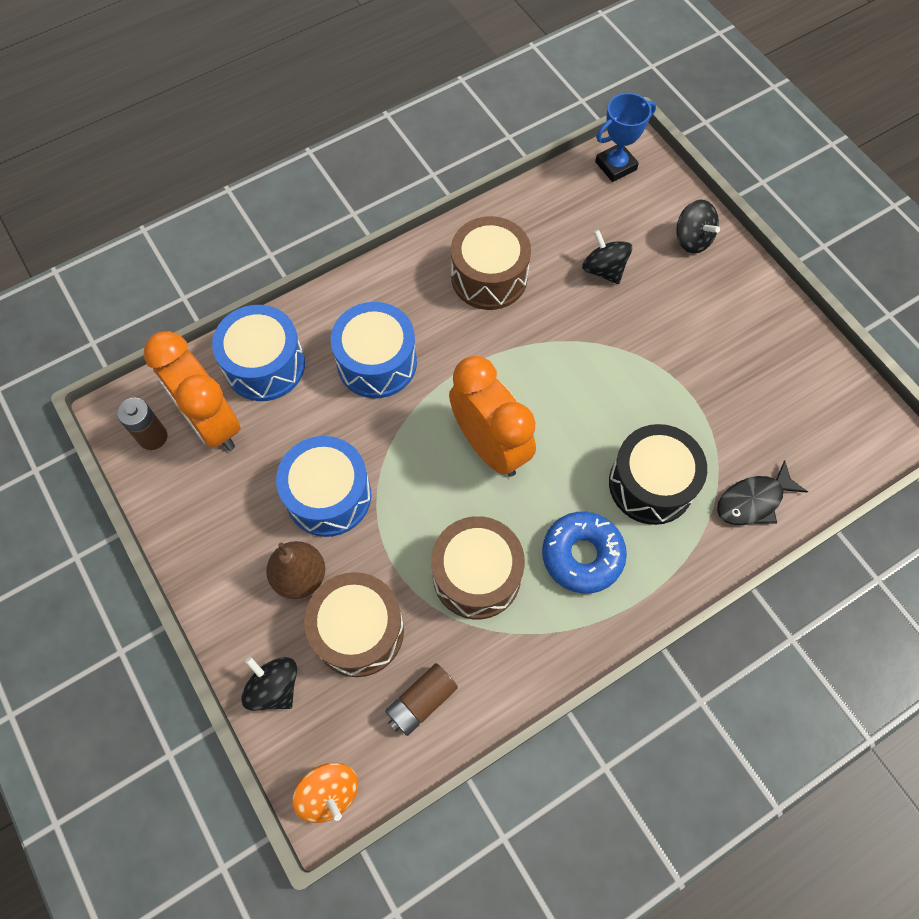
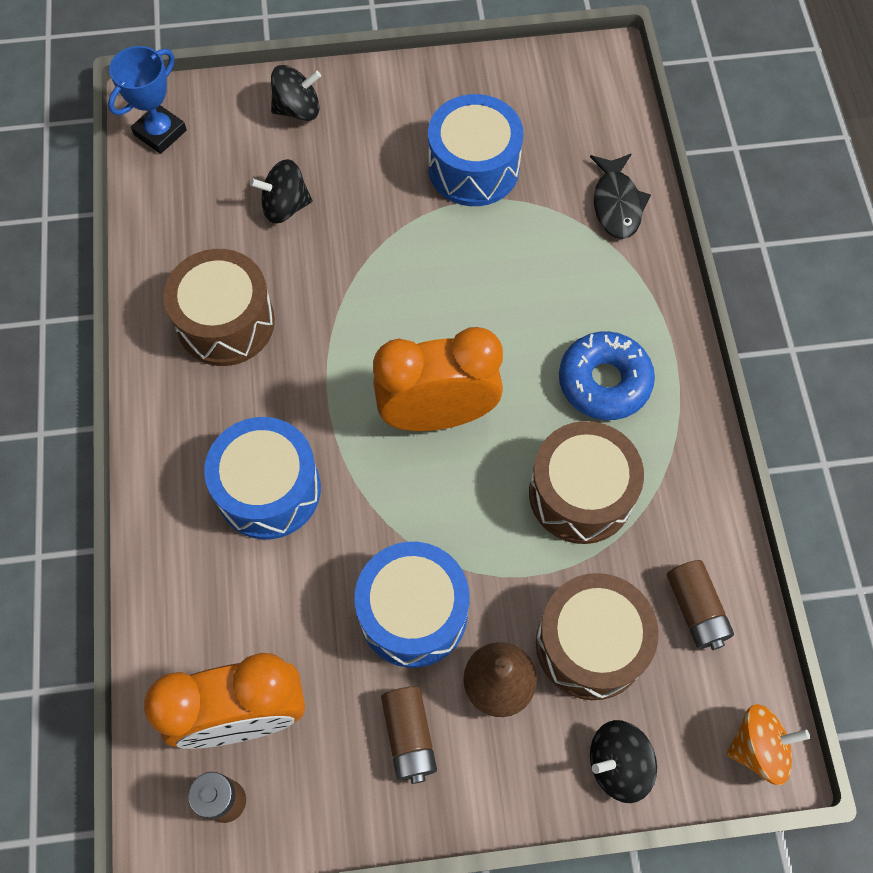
camera: 65 degrees left, 0 degrees up
(238, 532) = (409, 736): none -> brown battery
(265, 365) = (200, 621): blue drum -> blue drum (473, 168)
(615, 166) = (160, 132): blue trophy -> blue trophy turned 45 degrees clockwise
(651, 484) = (557, 282): black drum -> none

